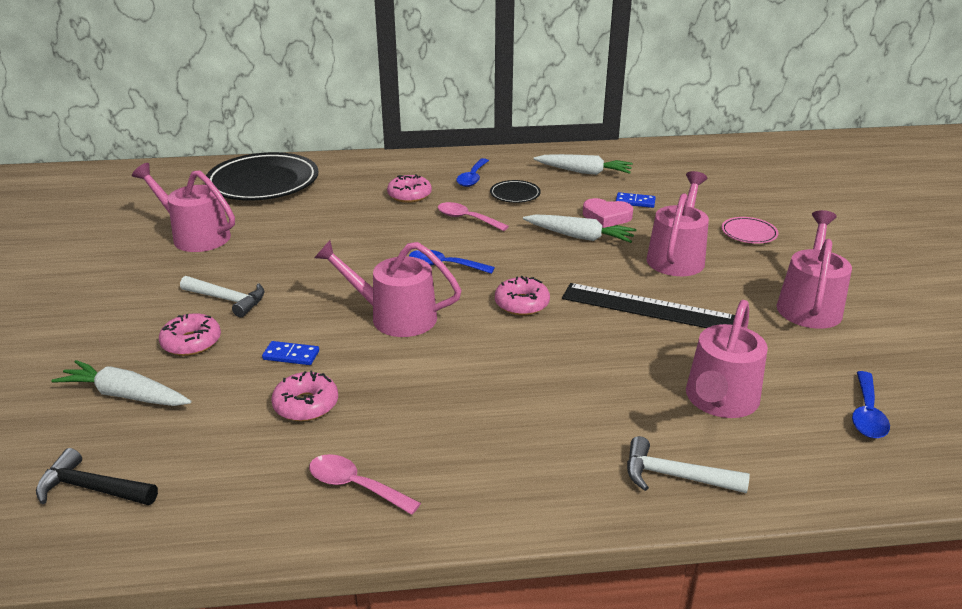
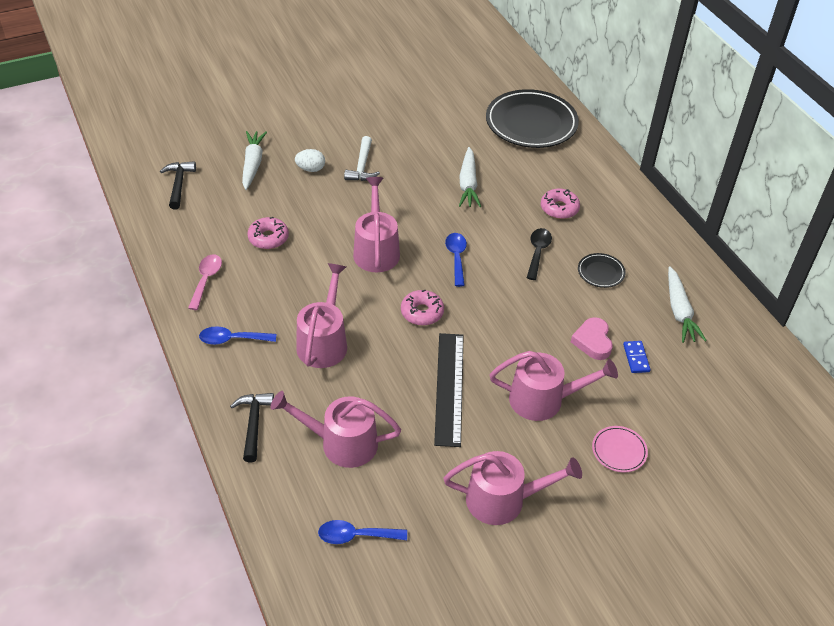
camera: 70 degrees right, 15 degrees up
(191, 342) = (311, 169): pink donut -> white egg
(196, 236) = (433, 122): pink watering can -> pink watering can (324, 342)
(291, 355) = (314, 215): blue domino -> none
(467, 219) = (538, 252): pink spoon -> black spoon
(472, 178) = (616, 238): blue spoon -> blue spoon (232, 339)
(580, 236) = (545, 329): white carrot -> white carrot (468, 184)
(674, 476) = (253, 424): white hammer -> black hammer

